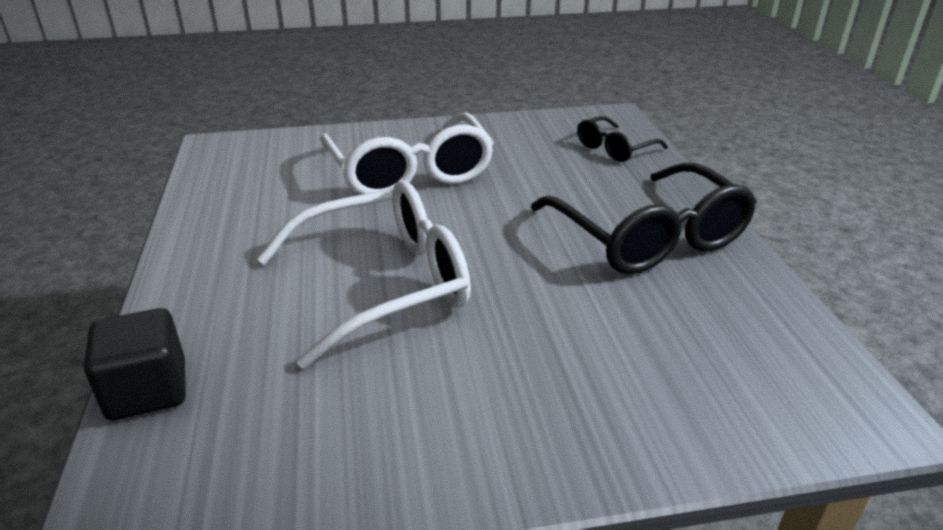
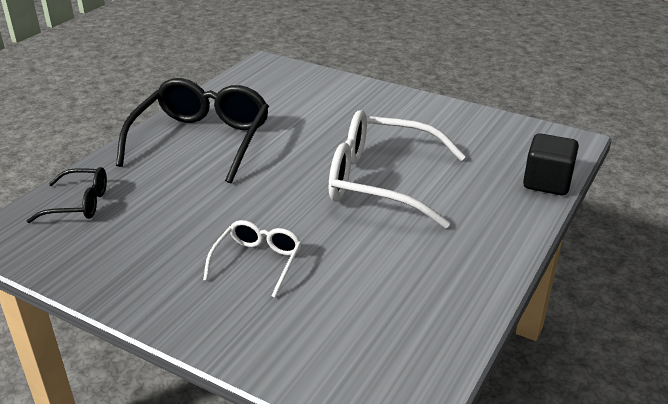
camera: 140 degrees left, 0 degrees up
(409, 171) = (257, 263): white glasses -> white glasses, size x0.51

